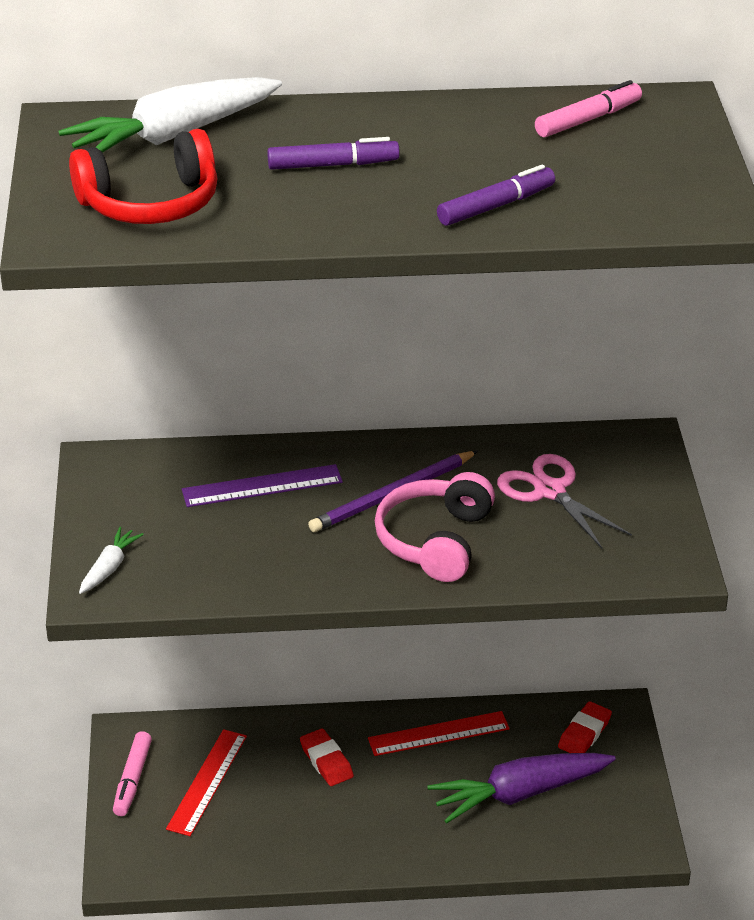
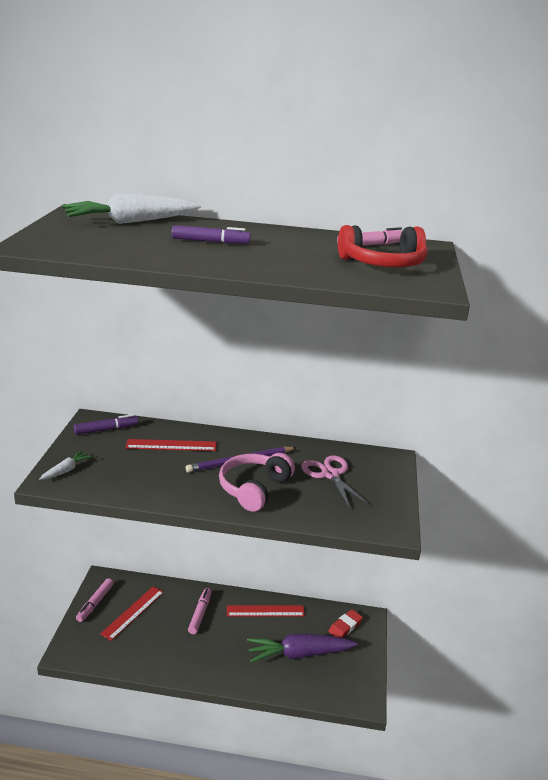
camera: 10 degrees right, 10 degrees down
(150, 203) = (93, 241): red headphones -> red headphones (383, 264)
(262, 486) = (171, 445): purple ruler -> red ruler
(326, 761) = (200, 614): red eraser -> pink marker
(496, 206) = (295, 268): purple marker -> purple marker (106, 429)

